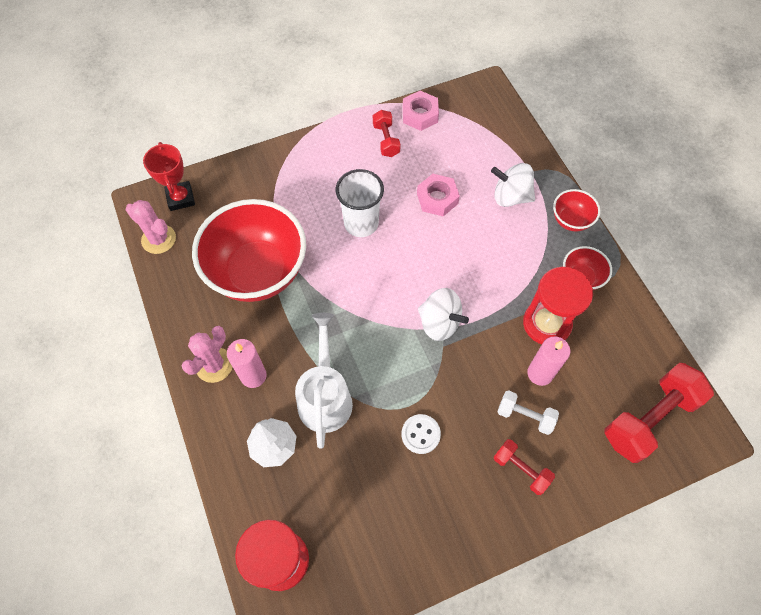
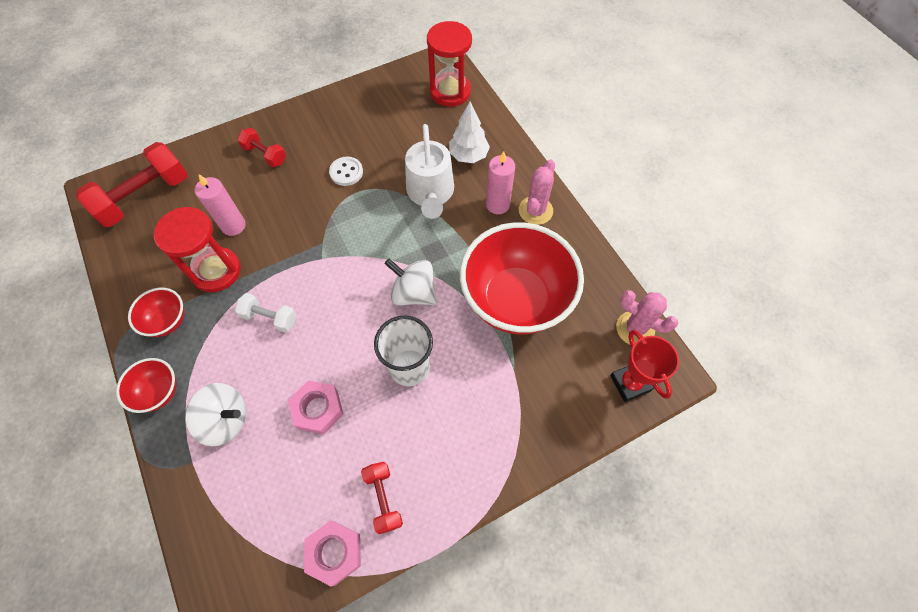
camera: 175 degrees right, 0 degrees up
(439, 323) = (324, 263): white spinning top -> white spinning top (413, 293)
(525, 416) = (254, 191): white dumbbell -> white dumbbell (270, 318)

